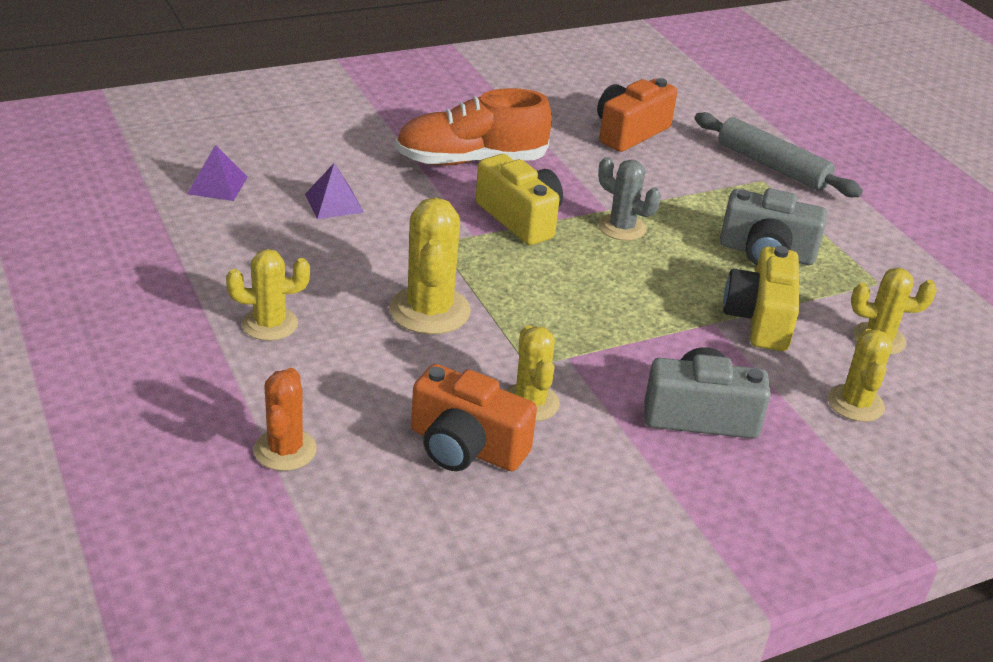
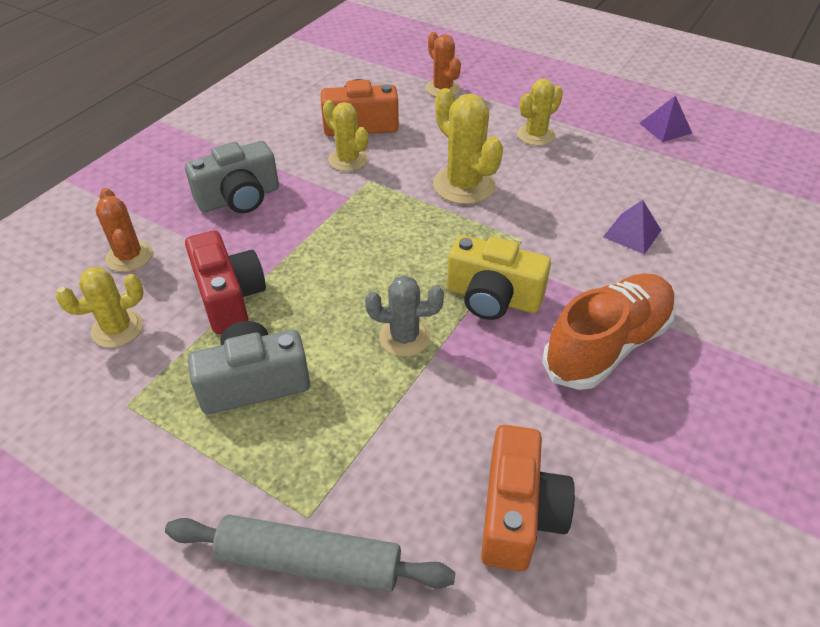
camera: 150 degrees right, 10 degrees up
(217, 185) = (719, 205): purple pyramid -> purple pyramid (665, 128)
(760, 319) = (229, 297): yellow camera -> red camera
(855, 403) = (129, 256): yellow cactus -> orange cactus

